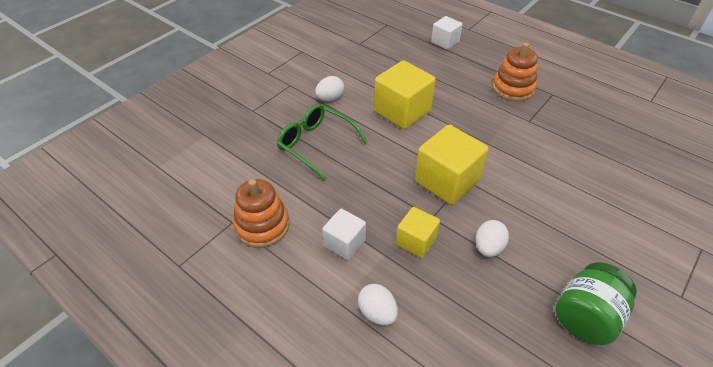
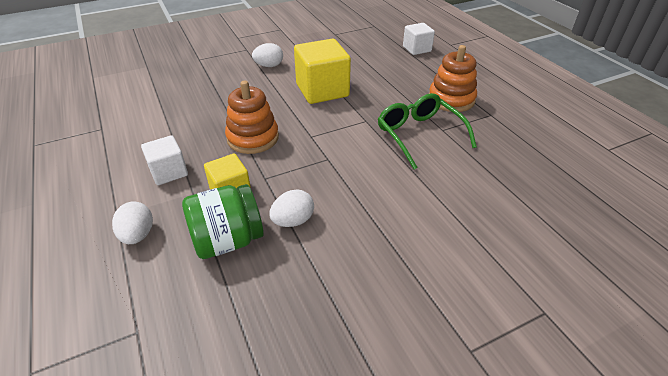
camera: 25 degrees right, 5 degrees down
(262, 226) = (120, 138): orange stacking toy -> orange stacking toy (253, 138)
(316, 145) = (223, 95): green glasses -> green glasses (419, 135)
(447, 181) = (308, 154): yellow cube -> none
(586, 316) = (333, 322): green jar -> green jar (228, 240)

